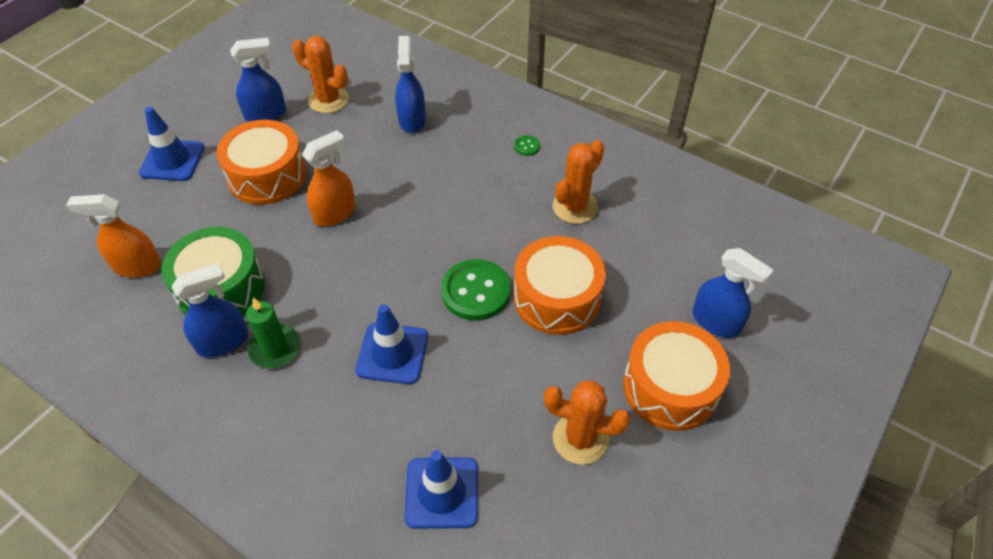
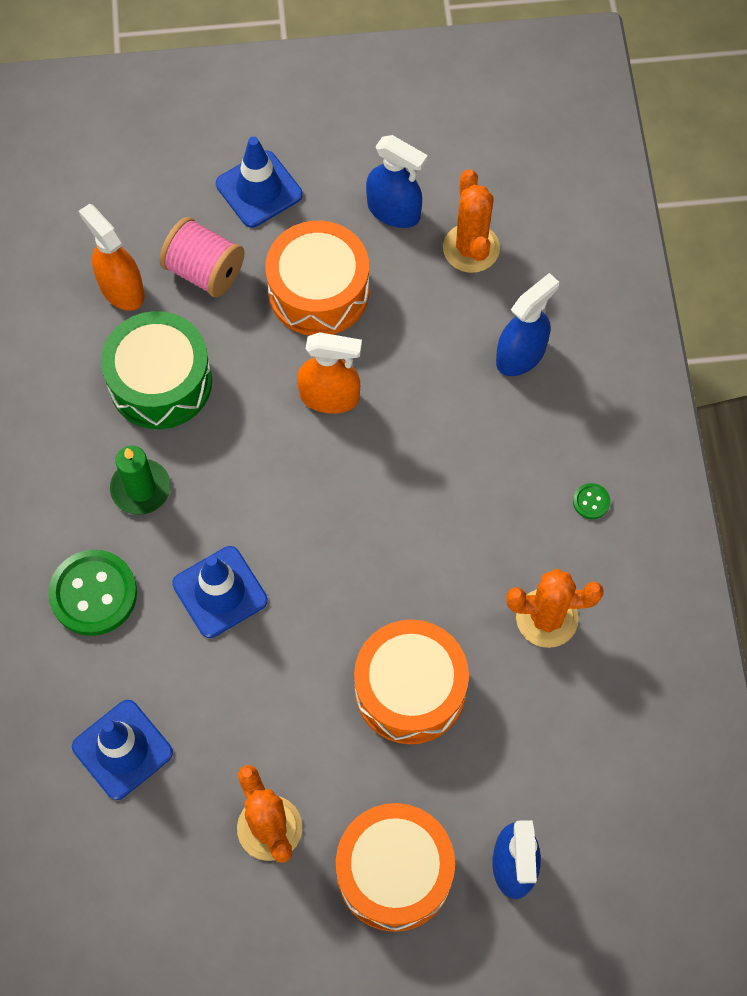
camera: 50 degrees right, 15 degrees up
(184, 218) = (205, 271): none -> pink spool
(223, 342) = (111, 439): blue spray bottle -> none
(476, 291) = (351, 607): green button -> green button (93, 594)

